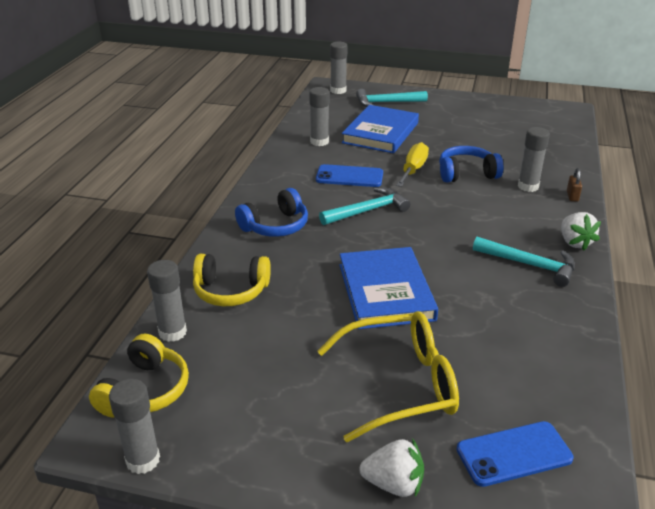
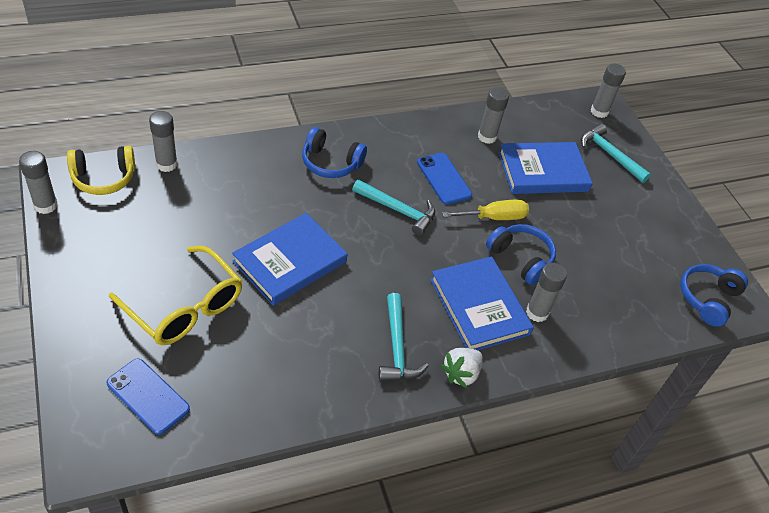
camera: 50 degrees right, 15 degrees up
(231, 291) = (231, 173): yellow headphones -> none
(394, 484) = (86, 336): white strawberry -> none
(506, 209) = (479, 306): none -> blue book
(553, 119) = (708, 299): none -> blue headphones
(572, 196) = (548, 353): brown padlock -> none

